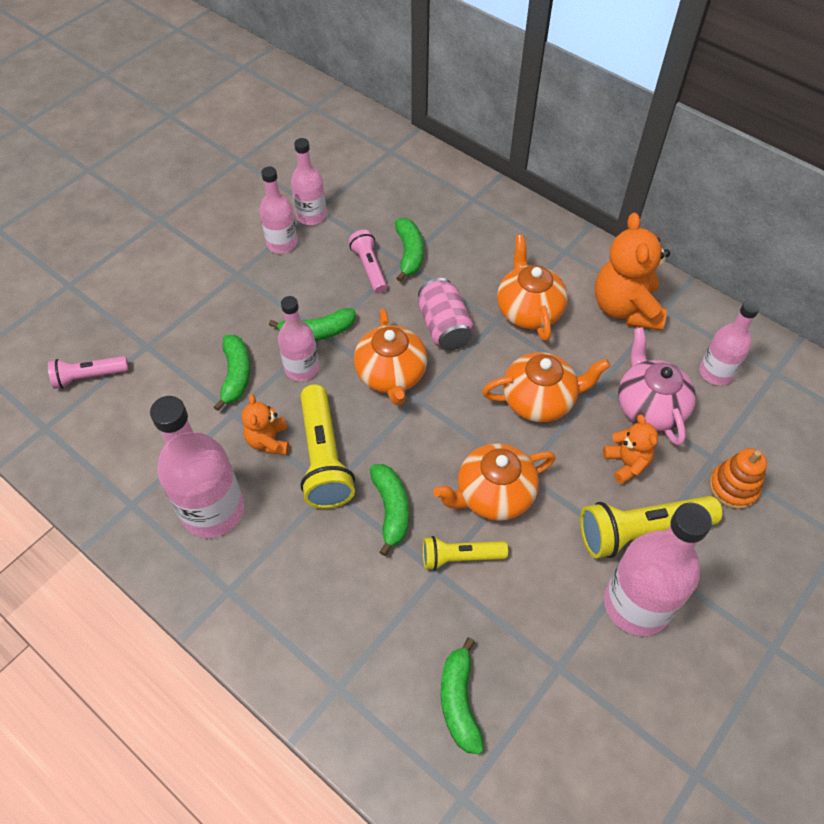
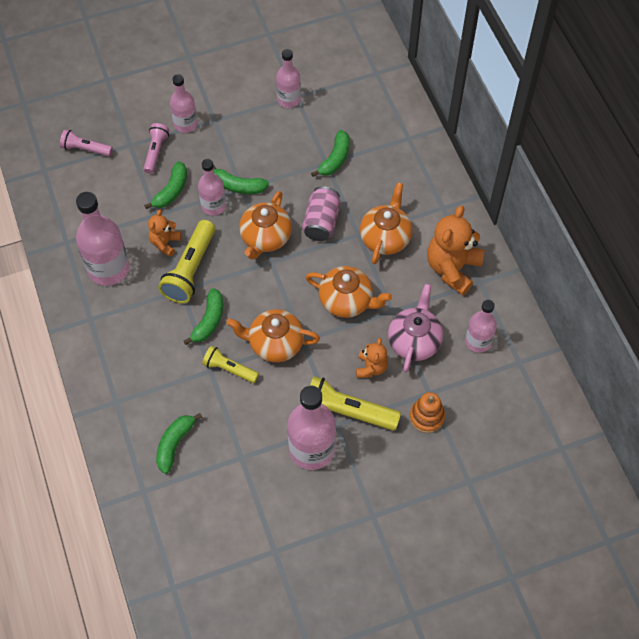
camera: 30 degrees right, 5 degrees up
(282, 243) = (256, 111): pink bottle -> pink bottle (185, 124)
(369, 268) = (301, 156): pink flashlight -> pink flashlight (156, 152)

